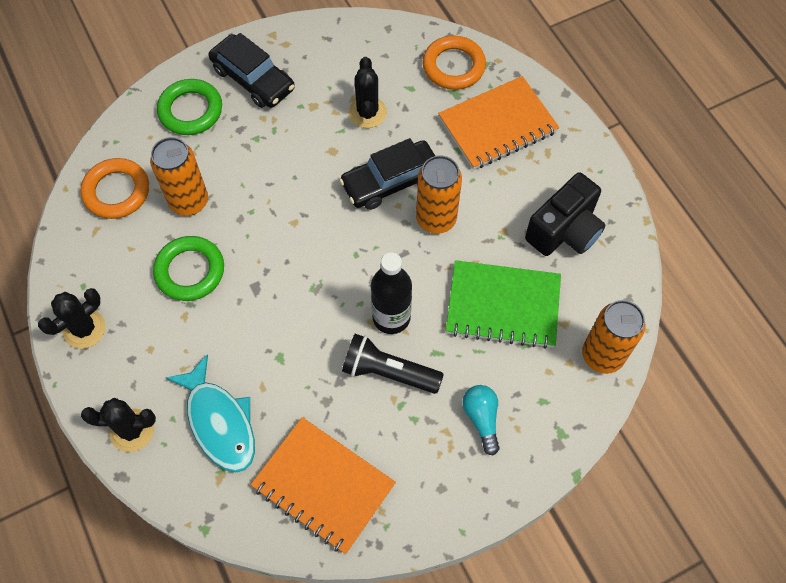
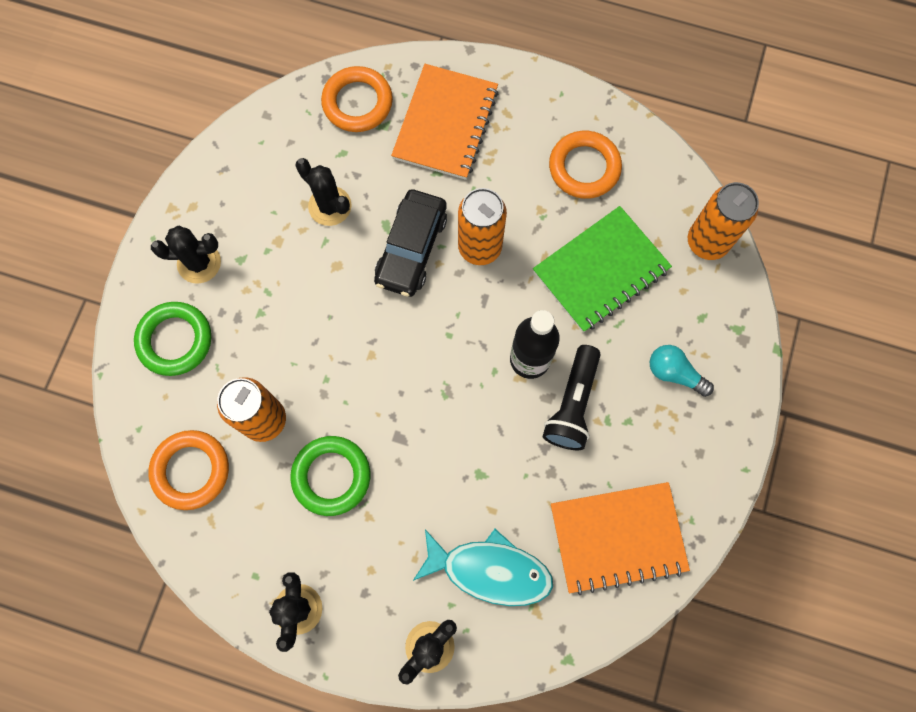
camera: 45 degrees left, 10 degrees up
(253, 79) = (199, 263): black car -> black cactus
(388, 372) = (572, 404): black flashlight -> black flashlight turned 45 degrees counterclockwise
(564, 231) = (584, 167): black camera -> orange ring

